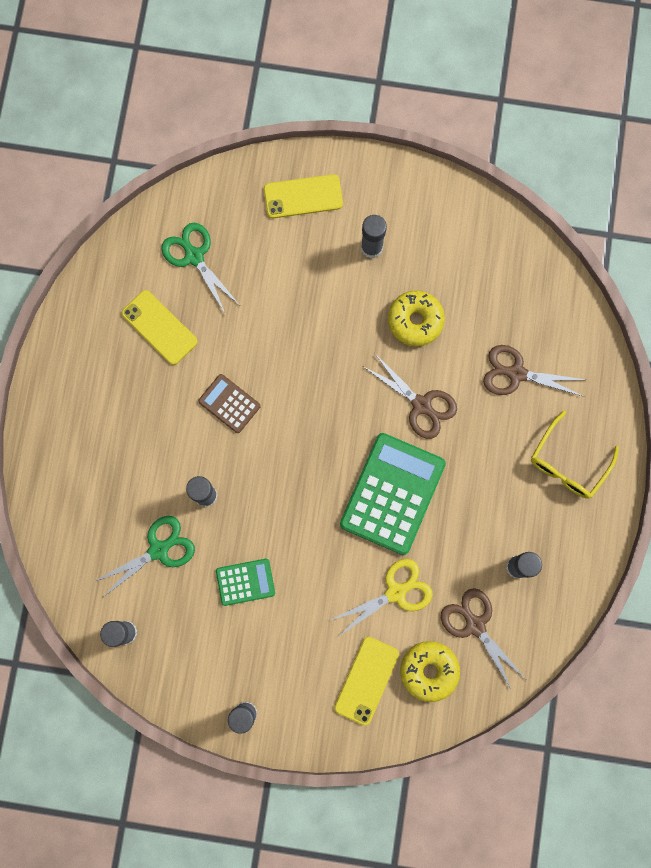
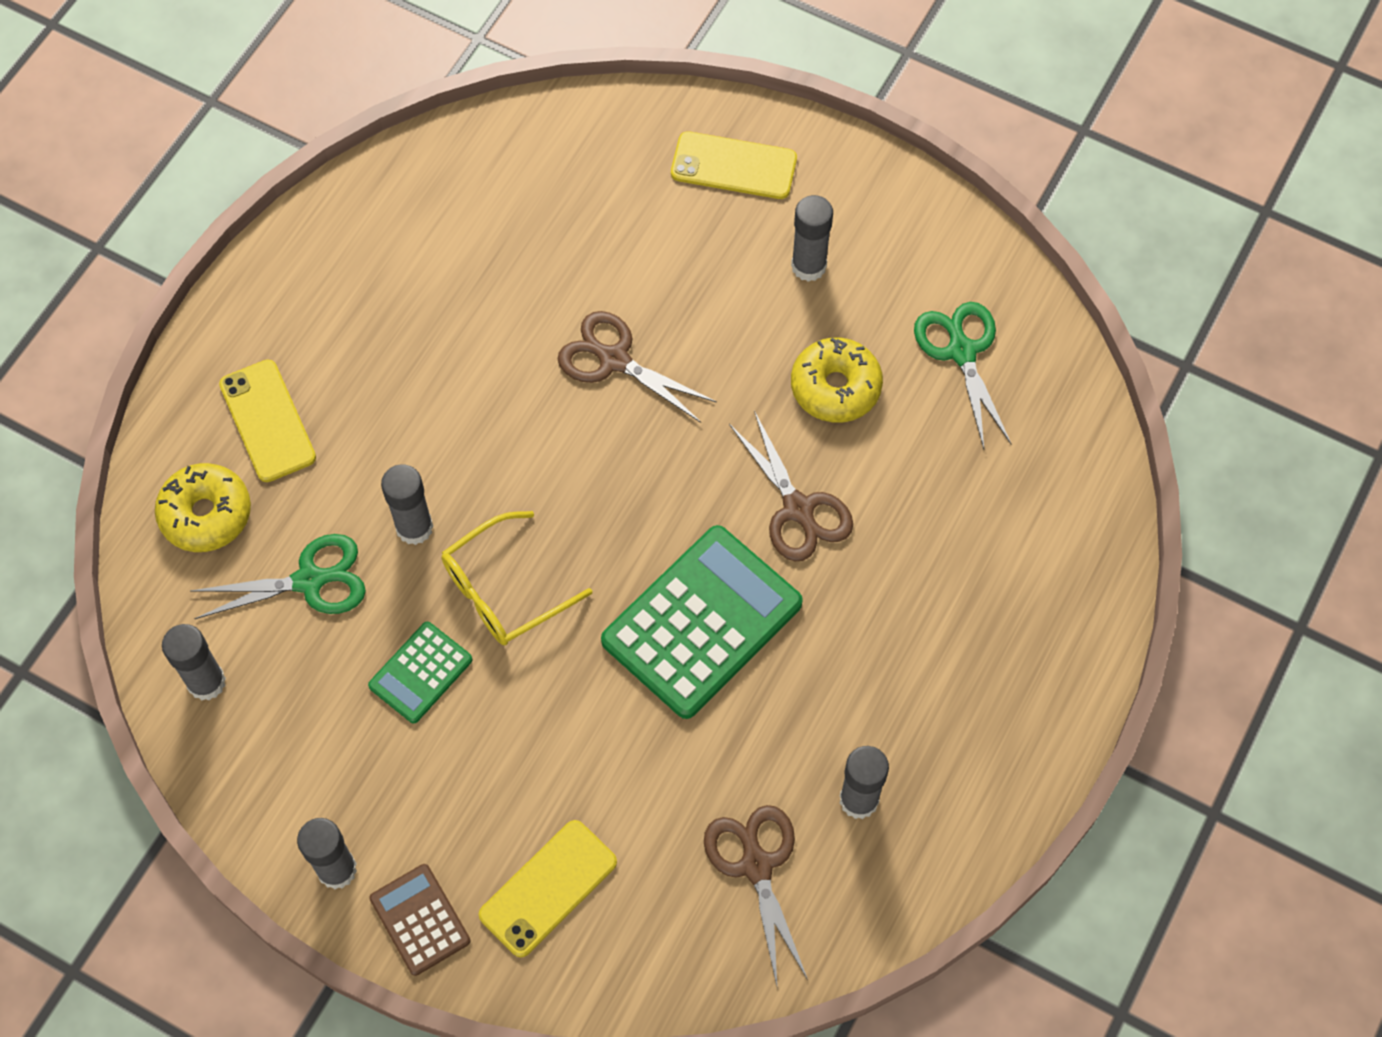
camera: 20 degrees right, 15 degrees down
(159, 327) = (447, 273): yellow phone -> yellow phone (267, 421)
(194, 256) = (539, 195): green scissors -> green scissors (961, 352)
(229, 403) = (505, 410): brown calculator -> brown calculator (420, 920)
(245, 582) = (421, 673): green calculator -> green calculator turned 120 degrees clockwise
(395, 592) = (648, 770): yellow scissors -> none
(429, 670) = (654, 909): yellow donut -> yellow donut (206, 514)
(516, 373) = (965, 513): brown scissors -> brown scissors (614, 360)
(568, 463) = (999, 671): yellow glasses -> yellow glasses (504, 590)

